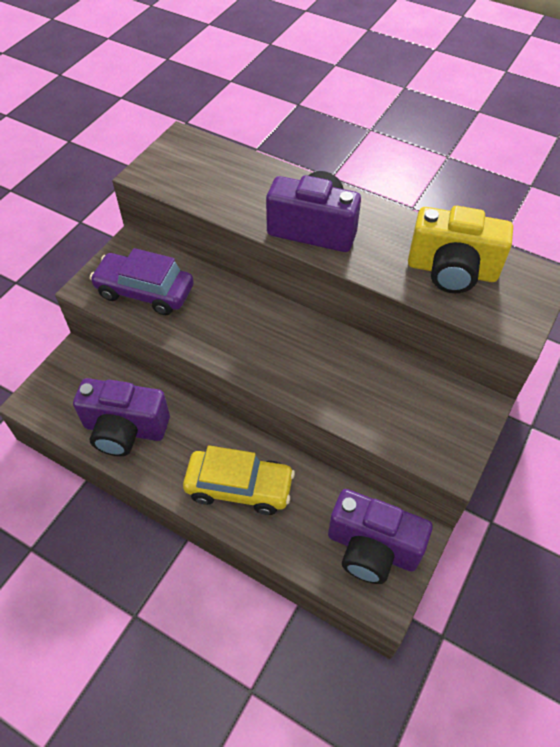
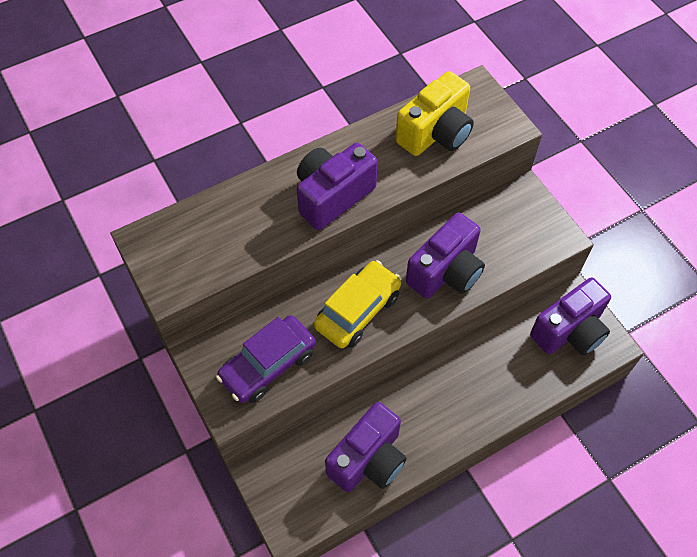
camera: 60 degrees left, 5 degrees up
(239, 487) = (473, 395): yellow car -> yellow car (358, 311)
(329, 377) = (446, 272): none -> purple camera

